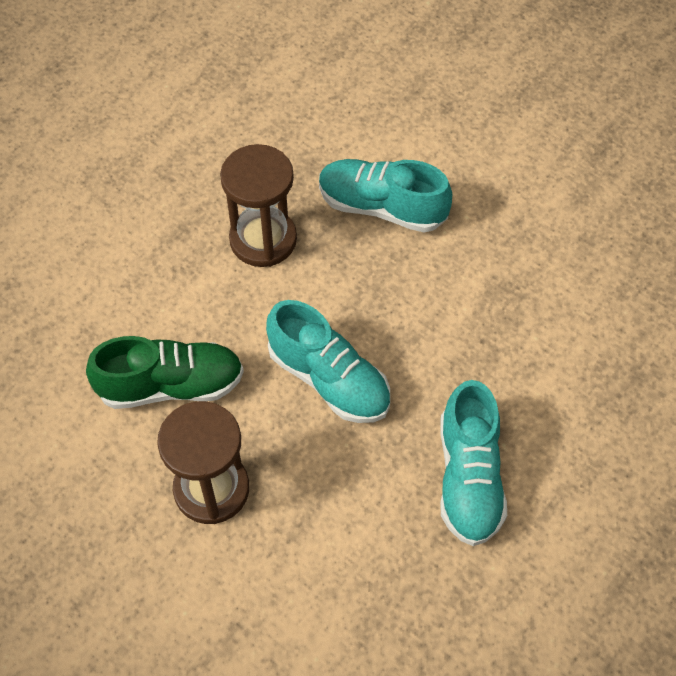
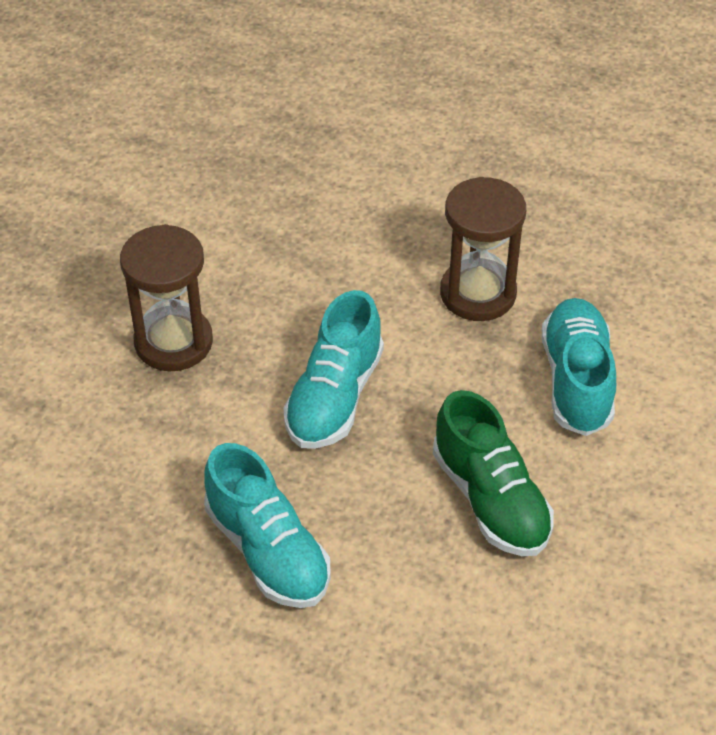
camera: 70 degrees right, 10 degrees down
(171, 385) = (272, 277): green shoe -> green shoe (490, 499)
(469, 477) = (268, 550): turquoise shoe -> turquoise shoe turned 105 degrees counterclockwise

